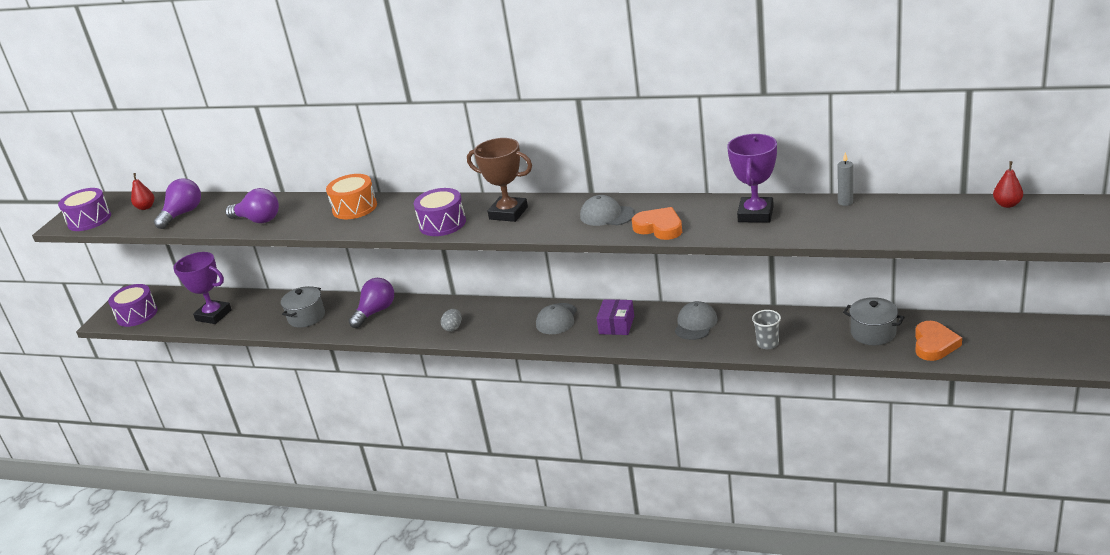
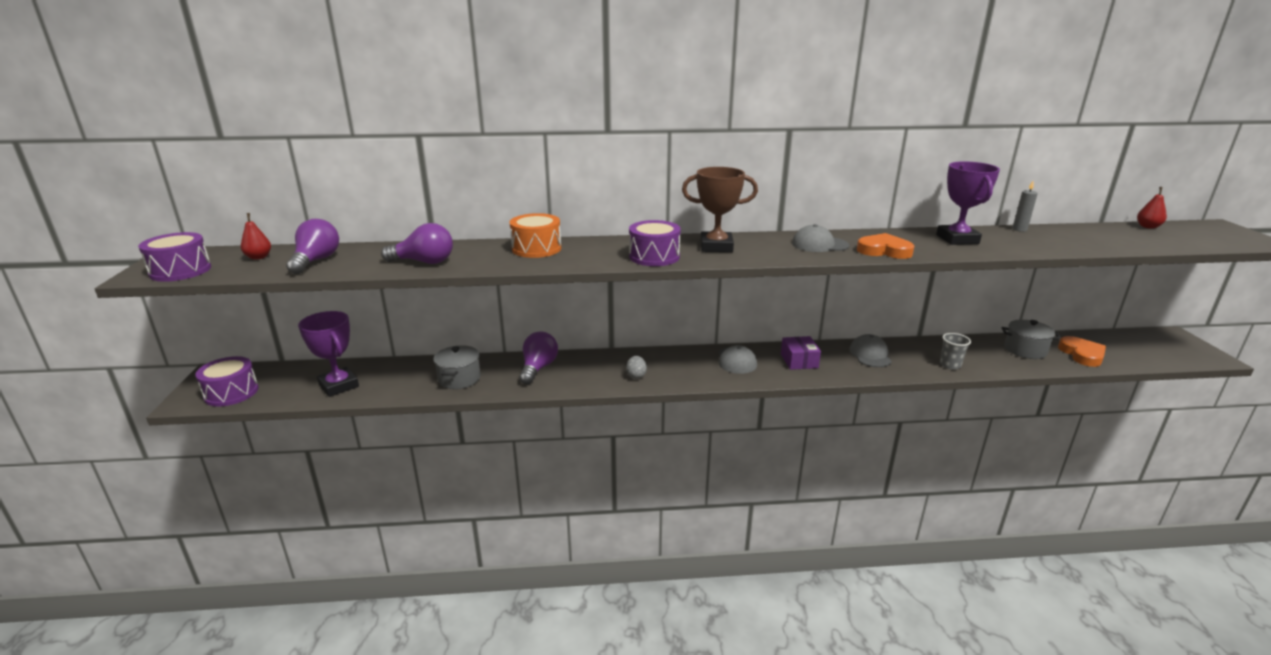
camera: 25 degrees left, 5 degrees down
(213, 315) = (339, 385): purple trophy -> purple trophy turned 45 degrees clockwise

